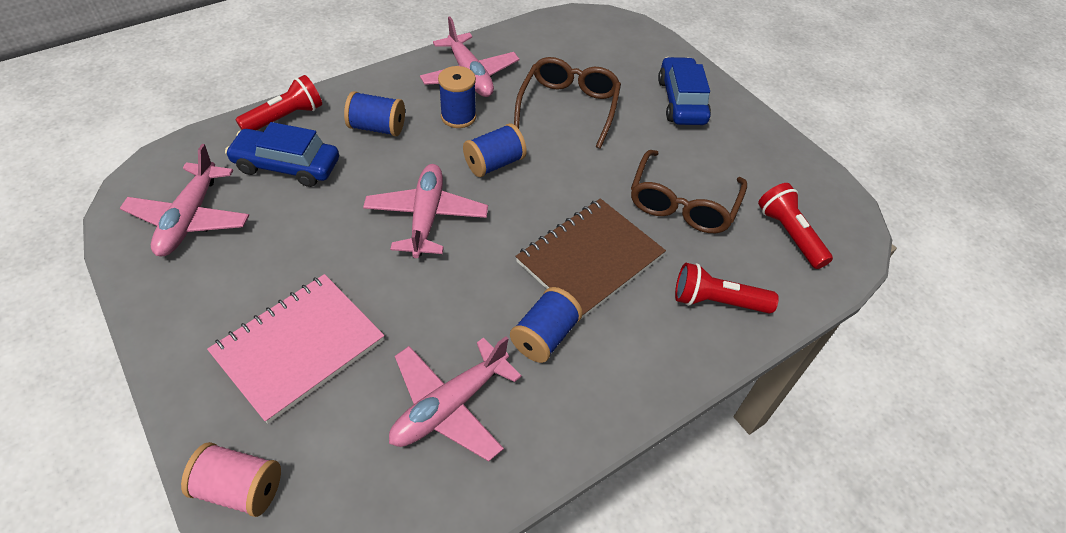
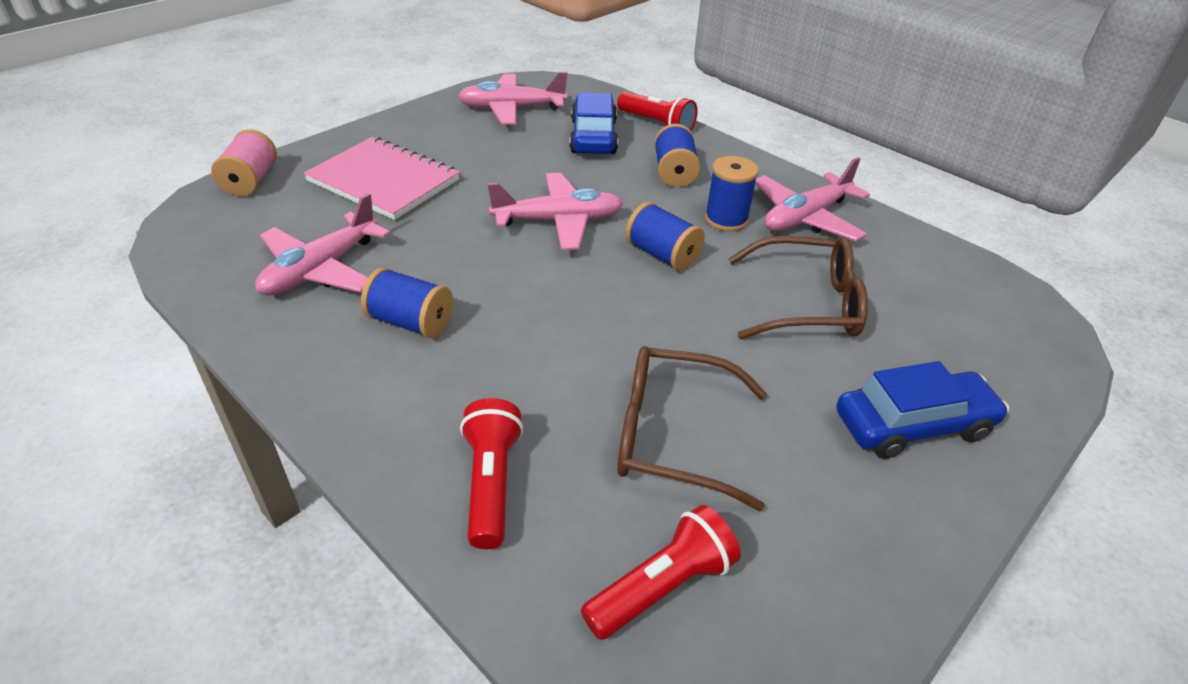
camera: 80 degrees right, 10 degrees down
(450, 406) = (321, 269): pink plane -> pink plane turned 90 degrees counterclockwise
(590, 259) = (534, 348): brown notebook -> none

